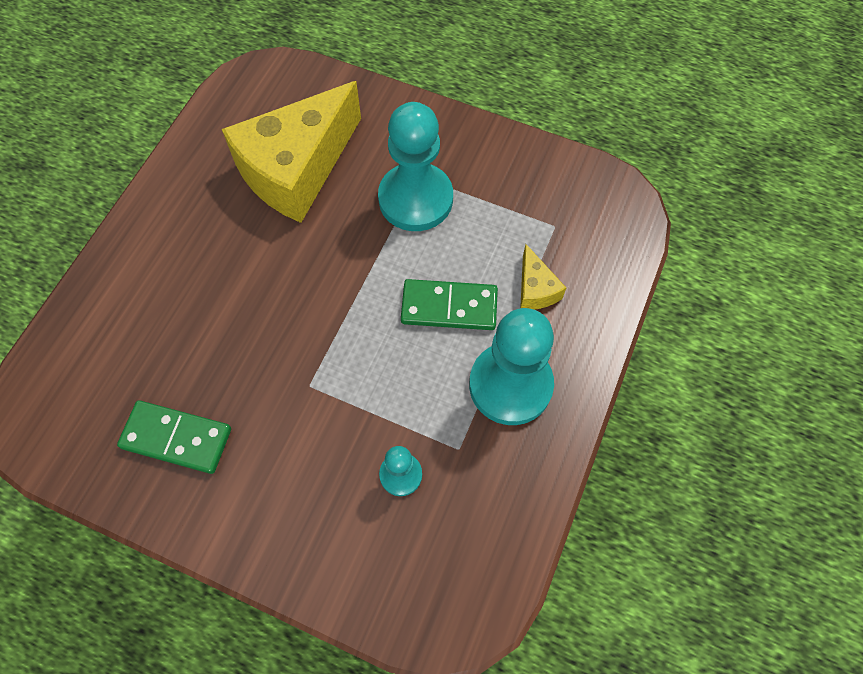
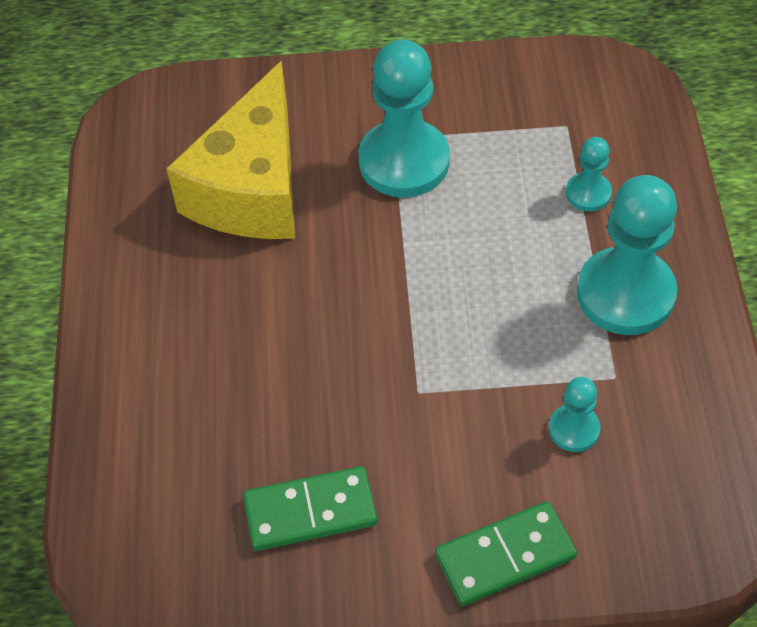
camera: 25 degrees left, 10 degrees down
(449, 307) = (512, 249): green domino -> green domino (505, 555)
(535, 289) = (588, 193): yellow cheese -> turquoise pawn

